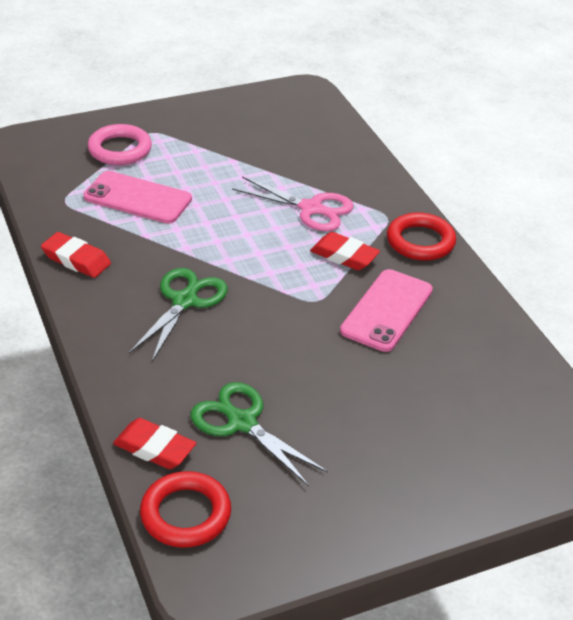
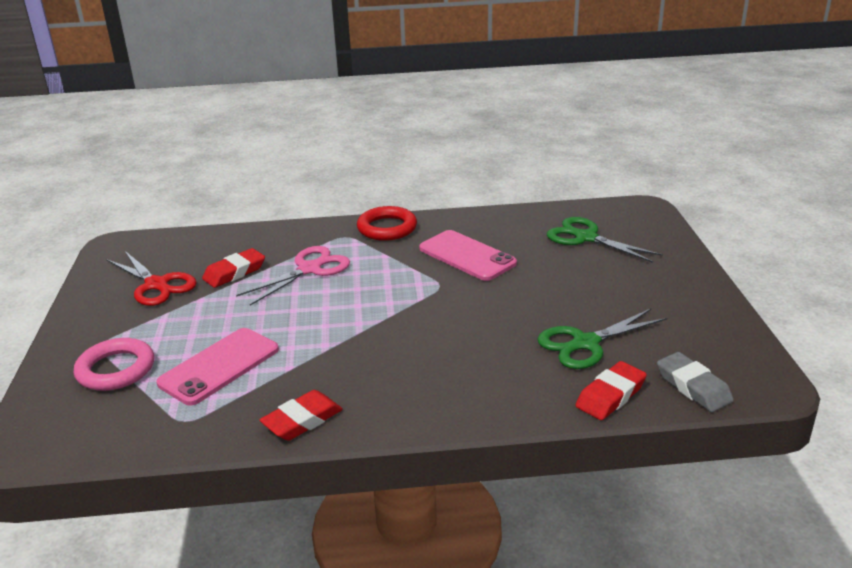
camera: 70 degrees left, 10 degrees down
(184, 301) = (408, 355): green scissors -> green scissors (586, 237)
(185, 514) = (693, 387): red ring -> grey eraser
(248, 131) = (156, 285): none -> red scissors
(344, 256) = (386, 263): red eraser -> red eraser (234, 272)

